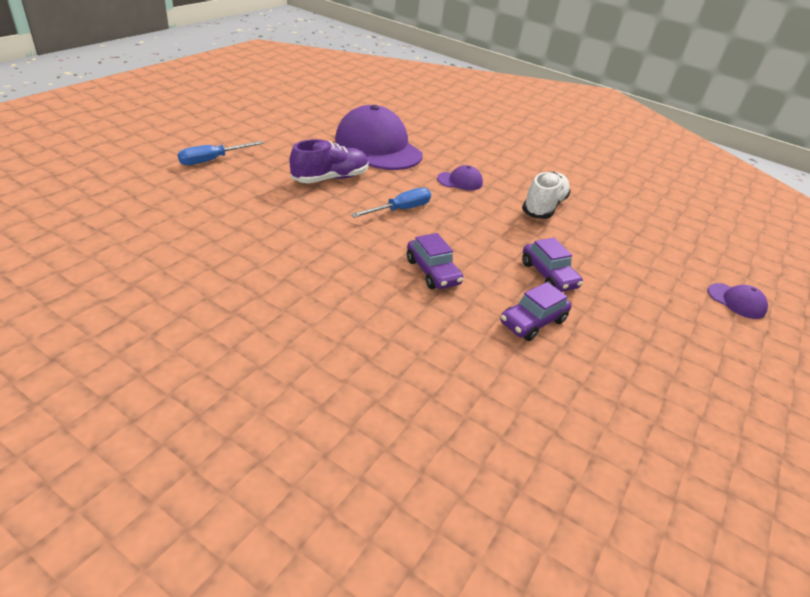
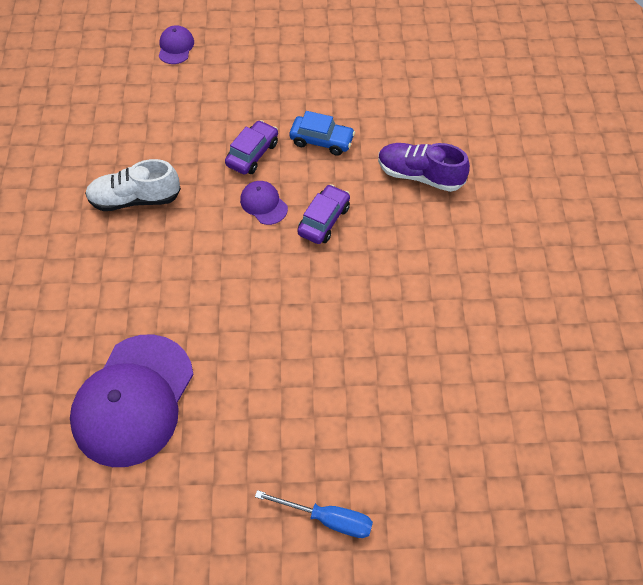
camera: 120 degrees left, 20 degrees up
(330, 178) = (253, 387): purple shoe -> purple shoe (420, 175)
(400, 210) = (253, 294): blue screwdriver -> none
(460, 181) = (145, 283): purple cap -> purple cap (263, 204)
(532, 322) = (321, 141): purple car -> blue car

